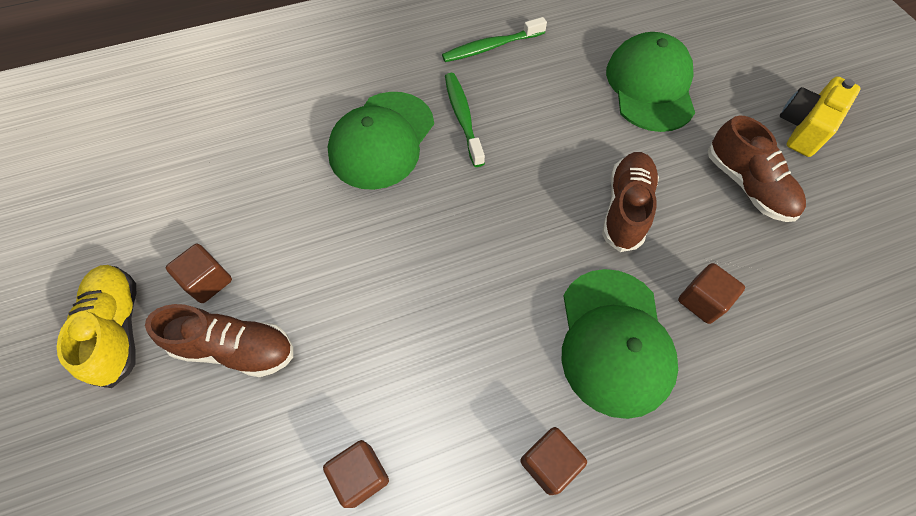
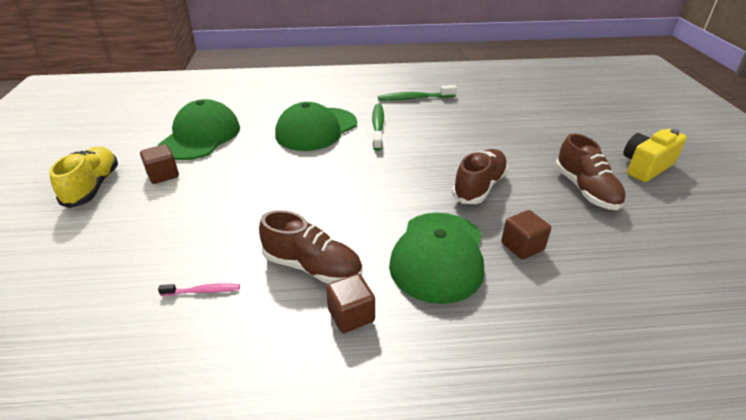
camera: 15 degrees right, 25 degrees down
(235, 348) = (159, 209): brown shoe -> brown shoe (312, 267)
(360, 475) = (203, 291): brown cube -> pink toothbrush
(650, 86) = (525, 130): green cap -> green cap (201, 136)

